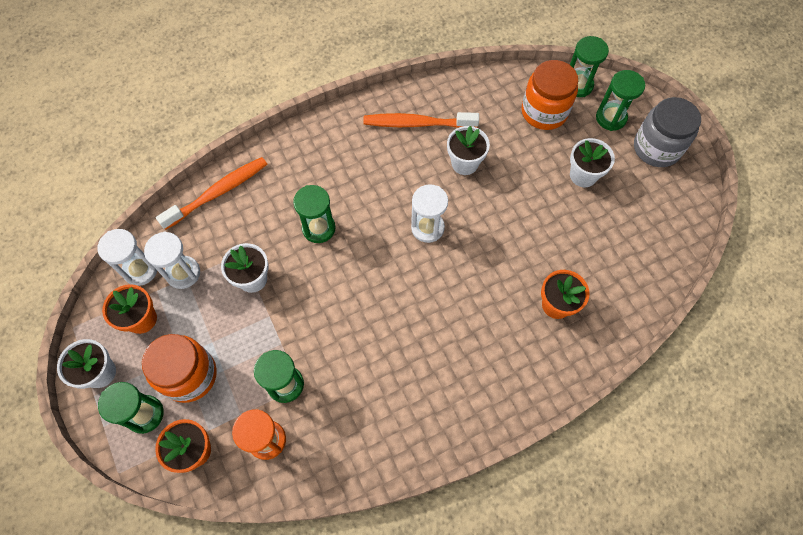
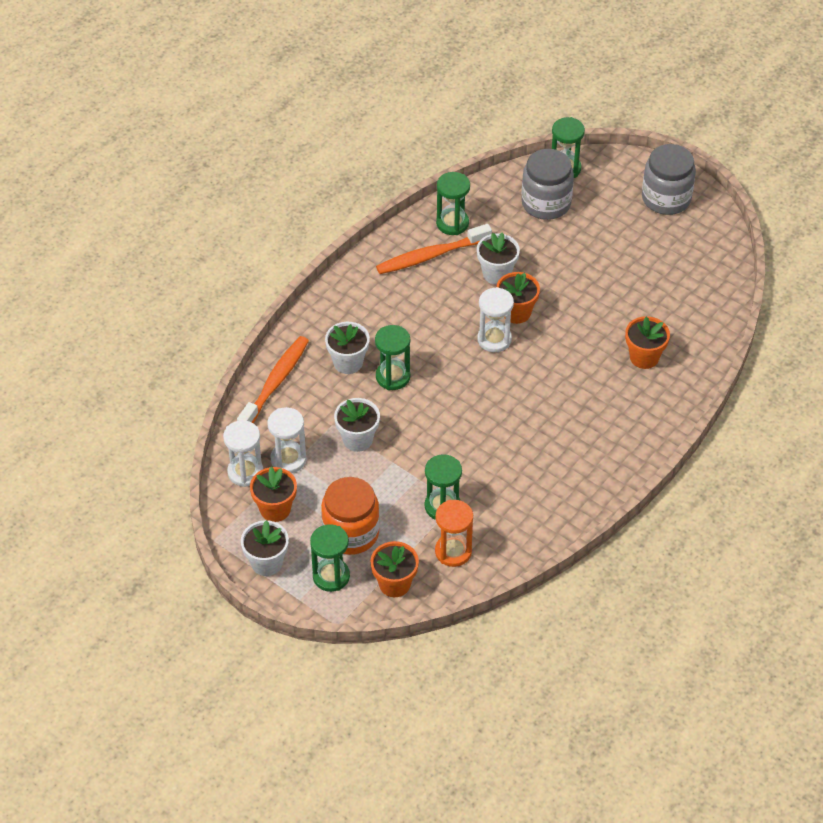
camera: 25 degrees left, 15 degrees down
(462, 208) = (516, 312): none -> orange flower pot
(544, 112) = (546, 203): orange jar -> grey jar
(583, 175) = (612, 245): white flower pot -> white flower pot (348, 362)
(611, 118) = (611, 187): green hourglass -> green hourglass (452, 223)

